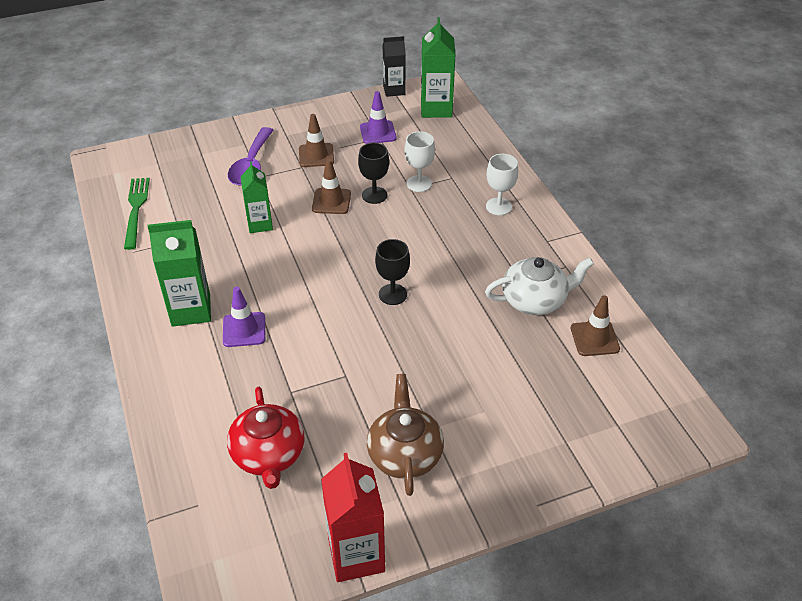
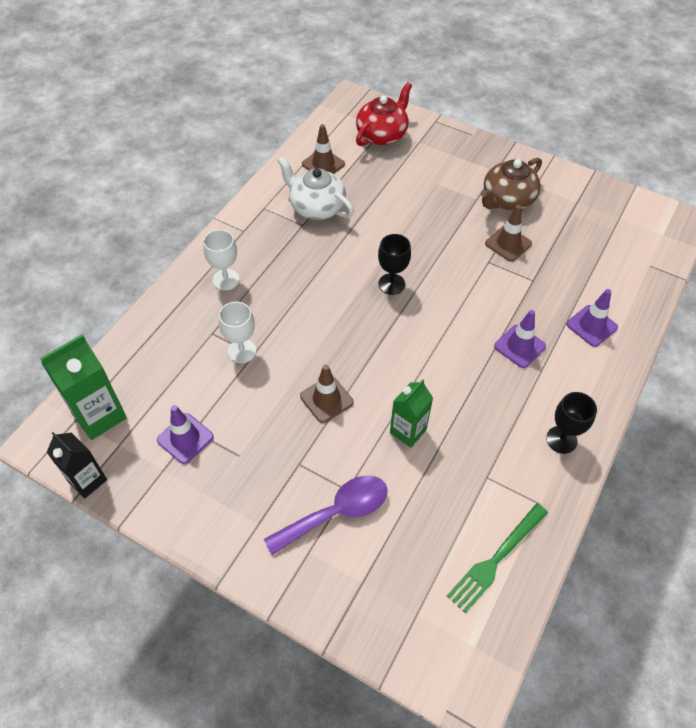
camera: 130 degrees left, 10 degrees up
(191, 310) = (543, 396): green carton -> none
(202, 393) = (591, 326): none -> purple traffic cone
(268, 455) = (584, 257): red teapot -> red teapot (382, 134)
(316, 155) = (270, 465): brown traffic cone -> brown traffic cone (508, 243)
(356, 555) = (585, 182): red carton -> none
(374, 195) = (288, 373): black goblet -> black goblet (561, 439)

